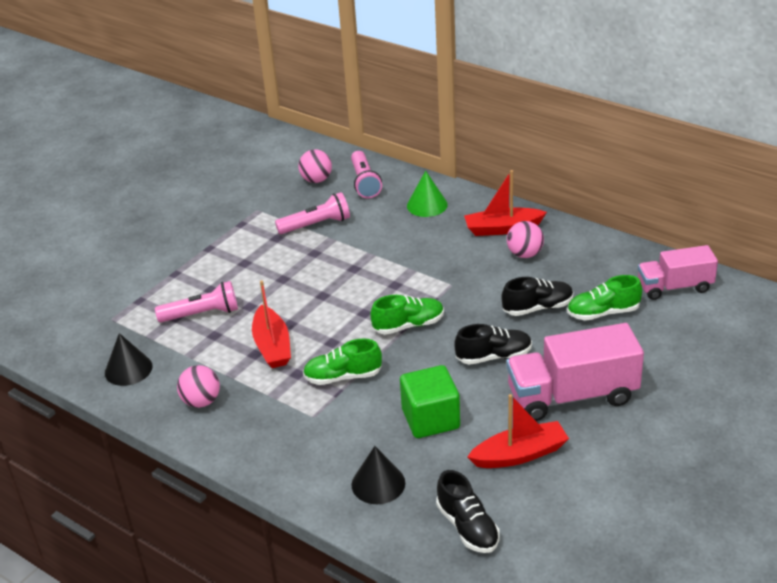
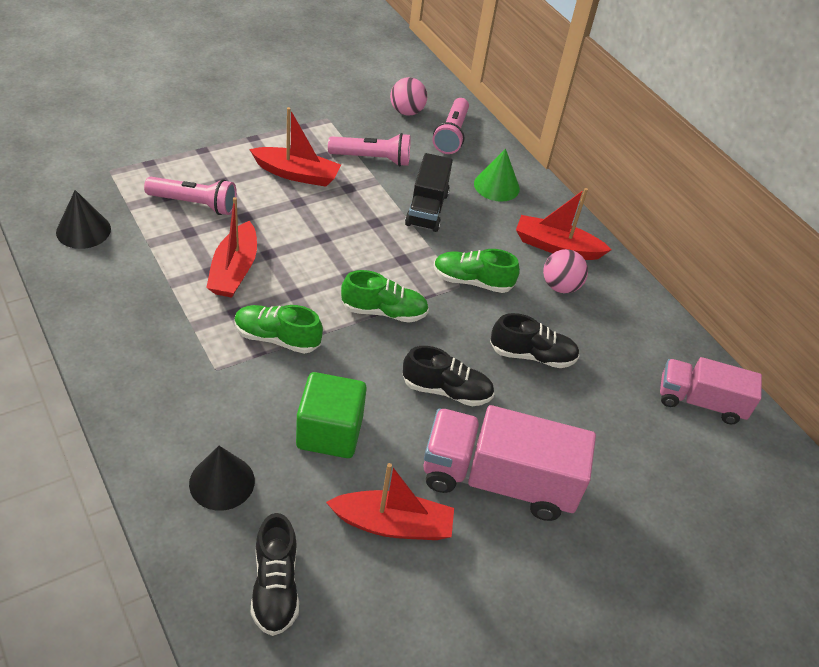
camera: 15 degrees right, 10 degrees up
(201, 401) = (122, 298): pink ball -> none
(266, 260) = (297, 174): none -> red boat
(386, 243) = (427, 209): none -> black truck
(603, 313) = (599, 395): green shoe -> green shoe (472, 281)

